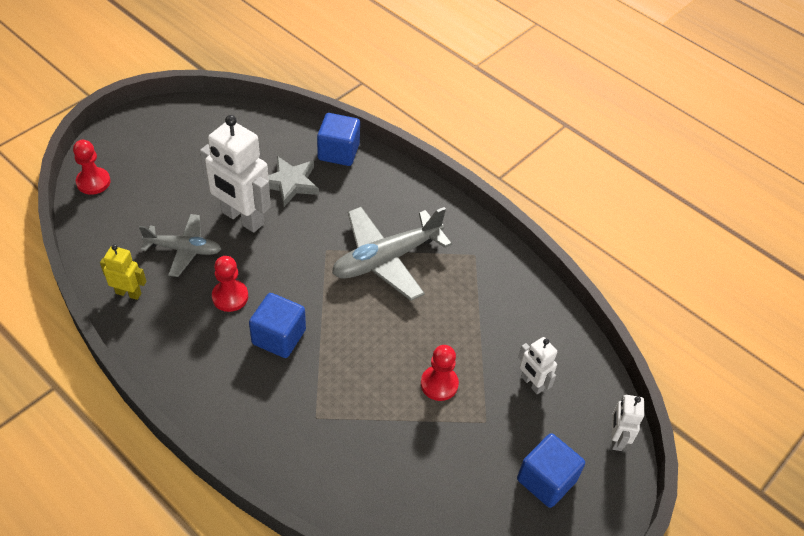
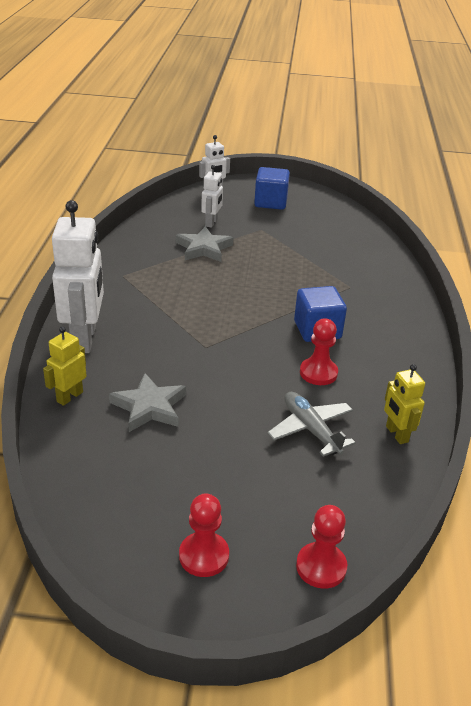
camera: 125 degrees left, 15 degrees down
(242, 218) = (230, 414): white robot -> white robot (85, 339)
(338, 152) = (69, 396): blue cube -> yellow robot
(386, 259) = (178, 312): grey plane -> none
(439, 384) = (258, 252): red pawn -> red pawn (204, 556)
(480, 342) = (203, 248): none -> grey star

